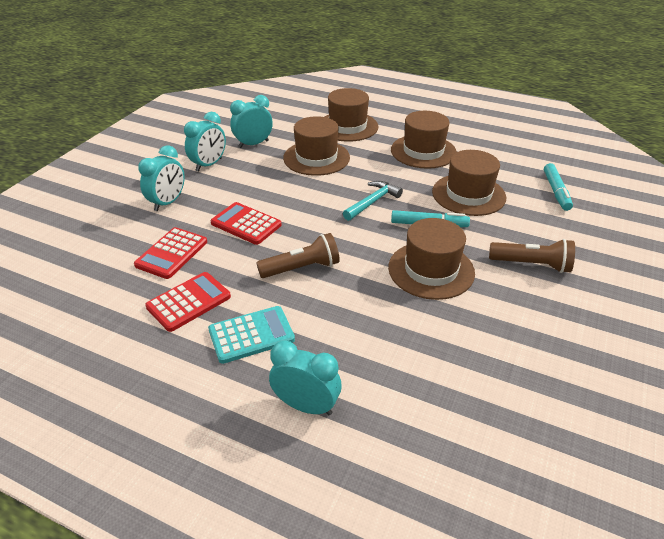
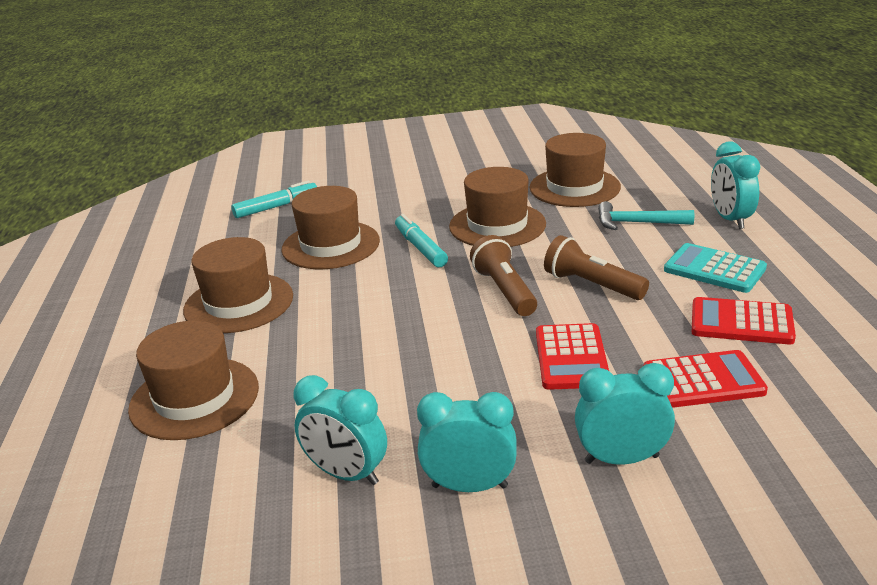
camera: 120 degrees left, 10 degrees down
(316, 158) = (336, 381): brown hat -> brown hat (574, 187)
(372, 202) = (412, 293): turquoise hammer -> turquoise hammer (637, 223)
(532, 264) = (428, 190): brown flashlight -> brown flashlight (504, 290)

